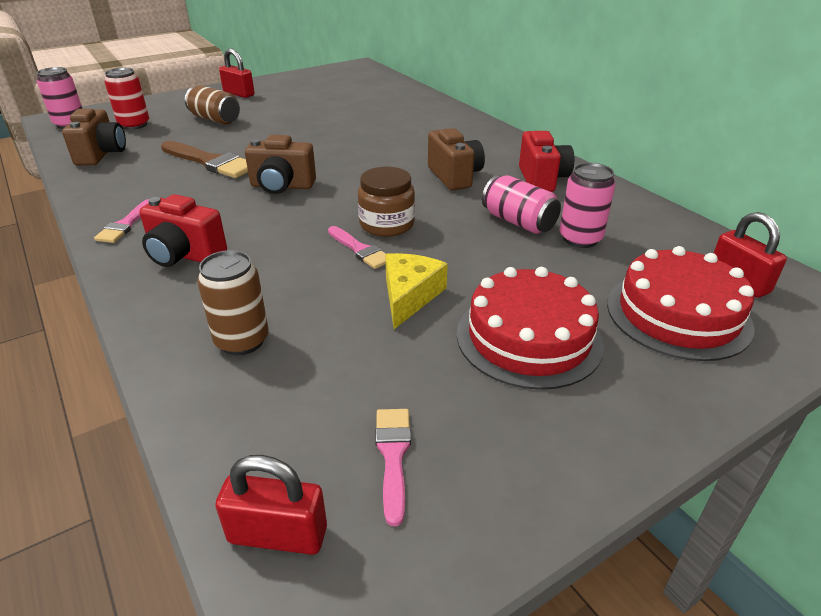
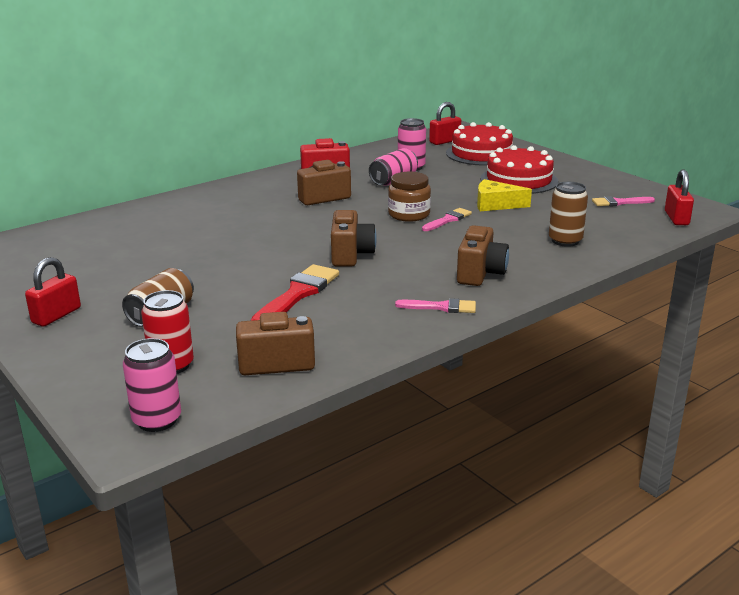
camera: 95 degrees left, 10 degrees down
(184, 255) = (480, 273): red camera -> brown camera
(210, 162) = (298, 294): brown brush -> red brush

